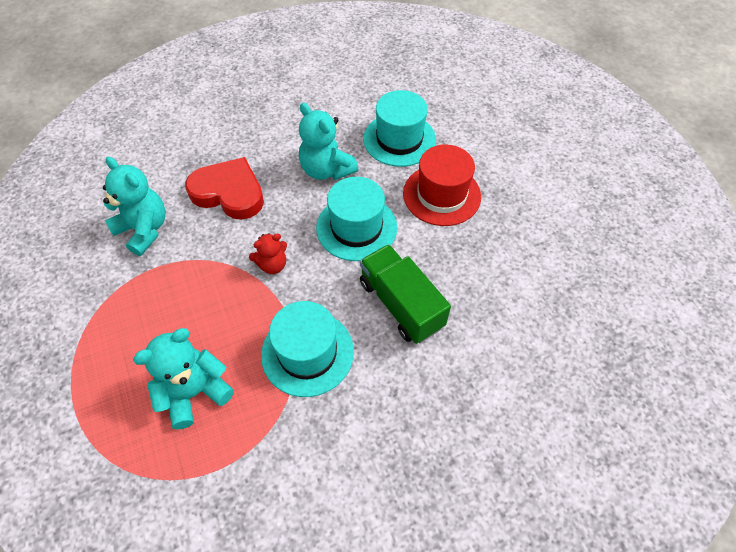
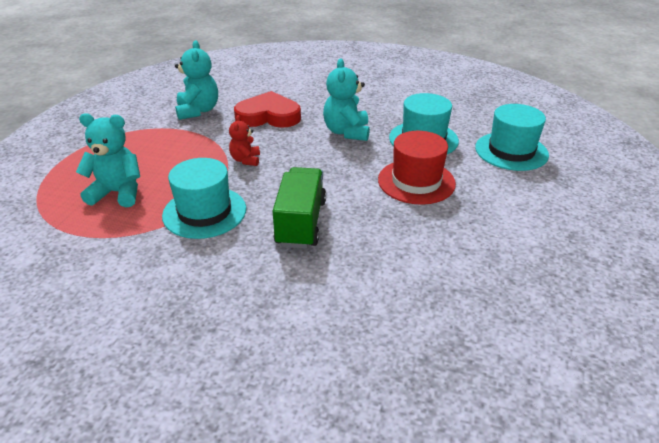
camera: 40 degrees right, 20 degrees down
(229, 192) = (268, 116): red heart -> red heart turned 60 degrees counterclockwise
(272, 265) = (245, 160): red teddy bear -> red teddy bear turned 75 degrees clockwise
(356, 227) = (326, 169): turquoise hat -> turquoise hat (511, 151)

